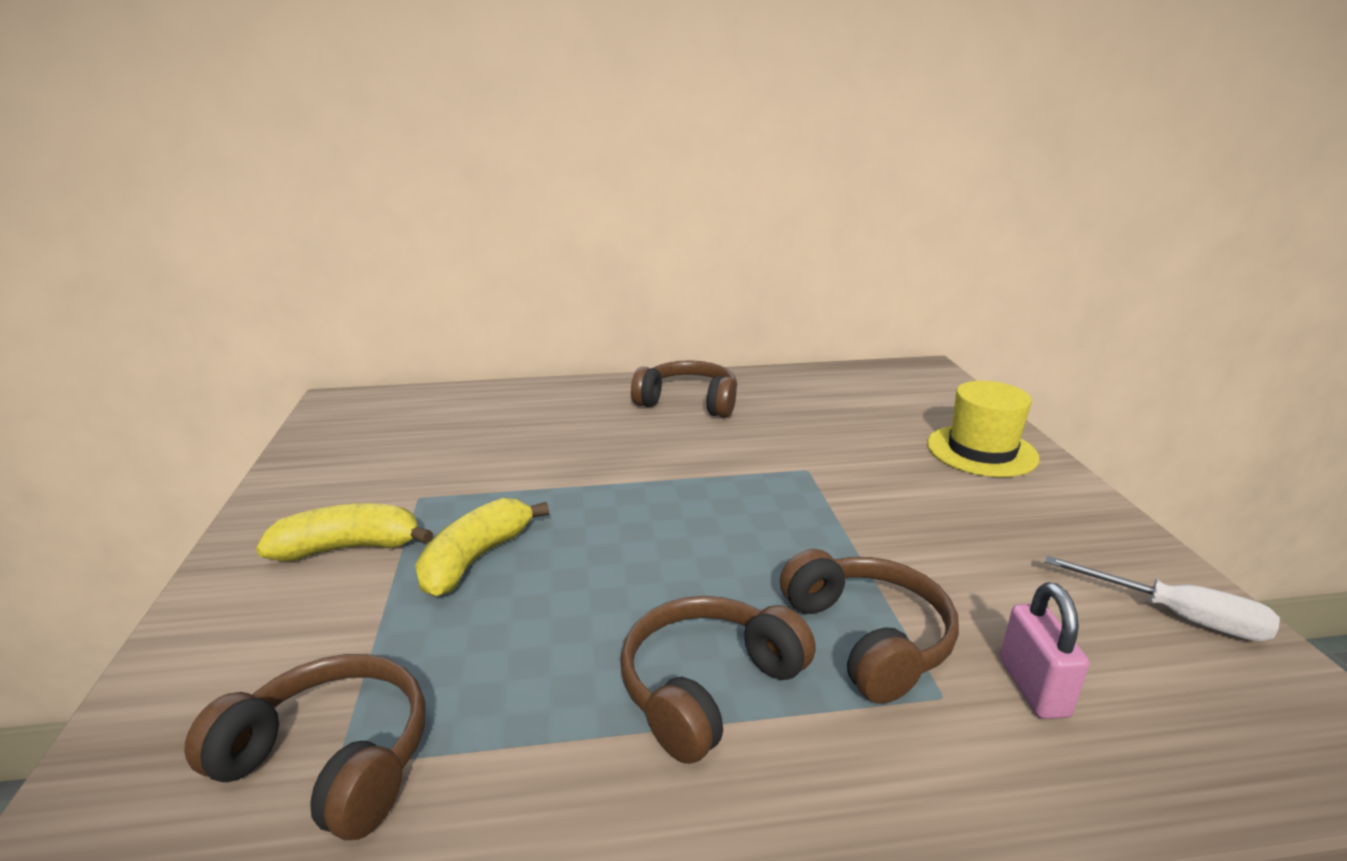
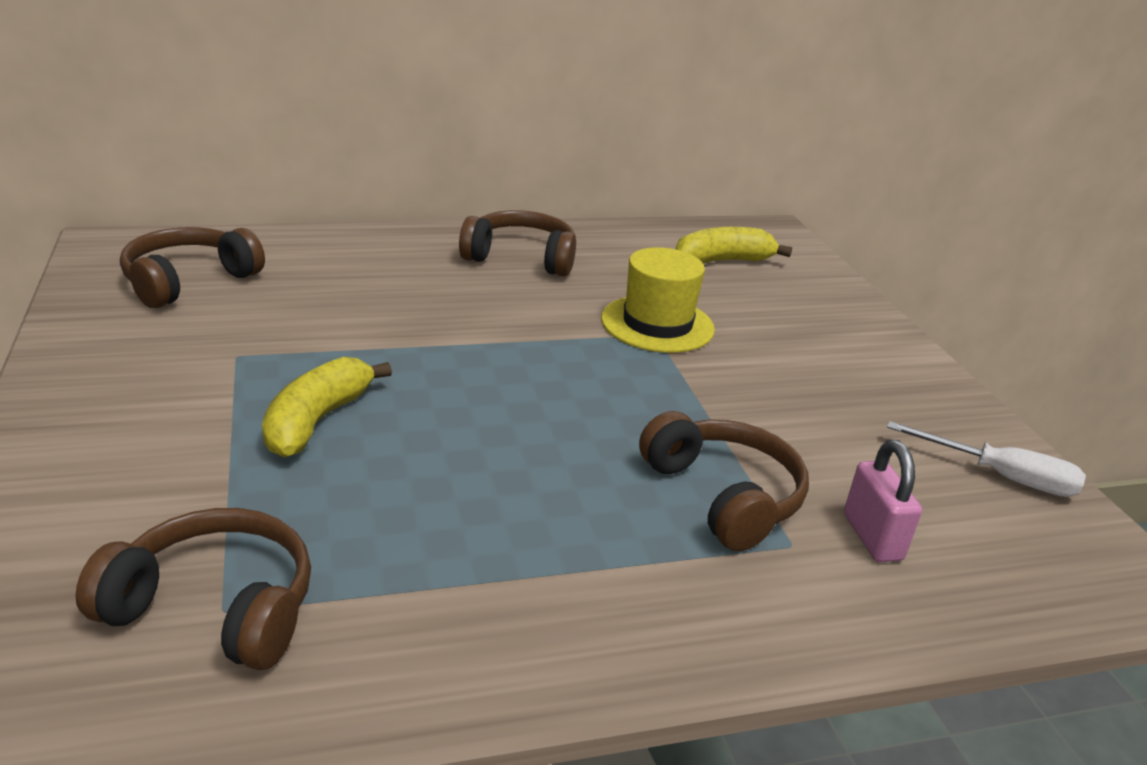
camera: 10 degrees left, 5 degrees up
(349, 548) = (172, 408): yellow banana -> yellow banana (723, 261)
(708, 687) = (575, 539): brown headphones -> brown headphones (188, 281)
(981, 451) = (830, 319): yellow hat -> yellow hat (657, 324)

